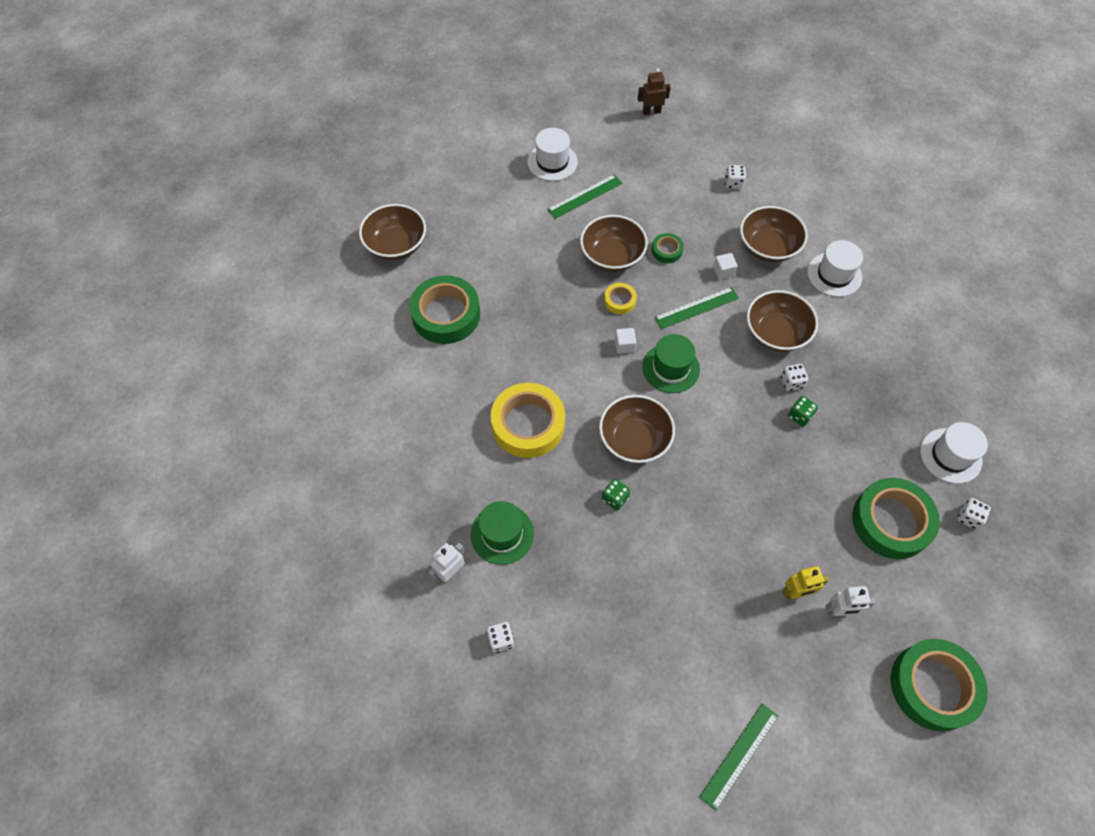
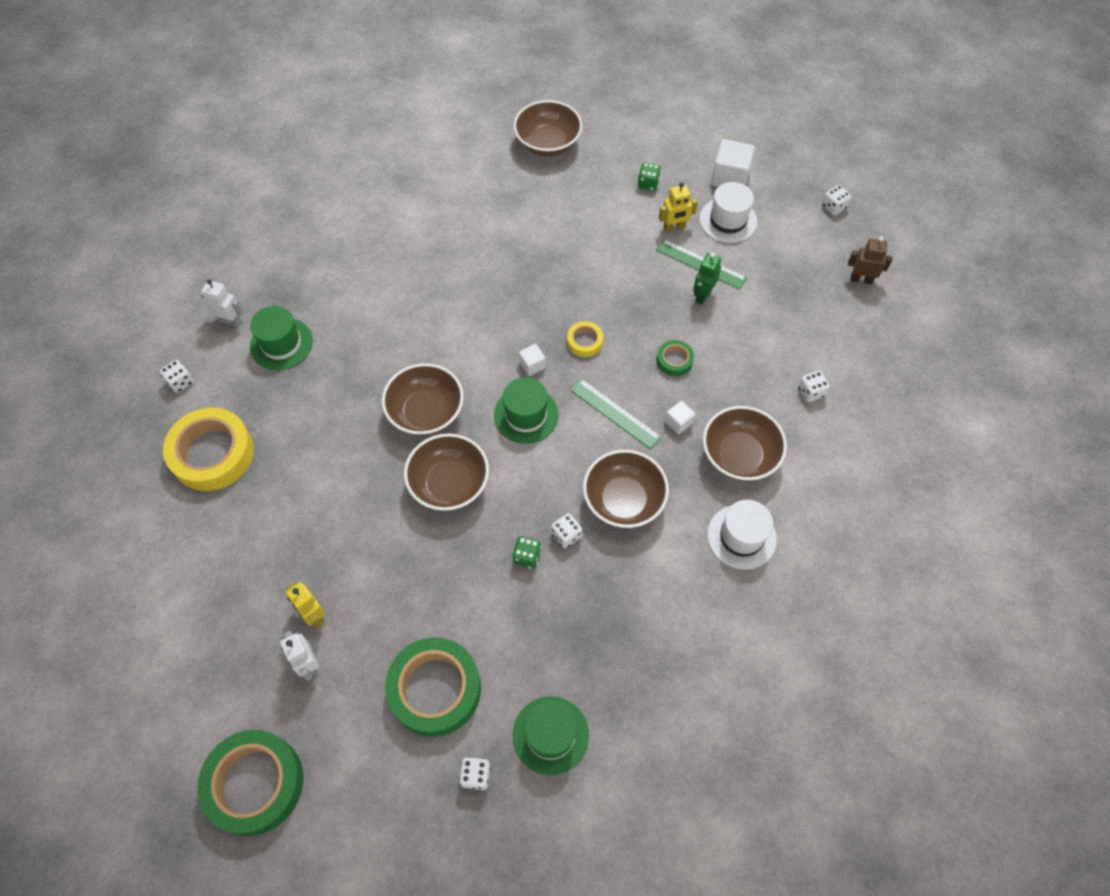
camera: 65 degrees right, 0 degrees up
(446, 314) = (491, 211): green tape -> none
(511, 143) = (729, 177): none -> white cube
(528, 424) = (402, 320): yellow tape -> yellow tape (212, 454)
(540, 198) = (674, 228): none -> yellow robot
(577, 96) = (833, 207): none -> white dice
(612, 256) = (637, 315): brown bowl -> brown bowl (449, 484)
(615, 208) = (702, 295): none -> green robot
(615, 498) = (354, 419): green dice -> green dice (648, 184)
(651, 111) = (861, 279): brown robot -> brown robot turned 45 degrees counterclockwise
(739, 755) = (129, 613): green ruler -> none
(950, 455) = (550, 735): white hat -> green hat

